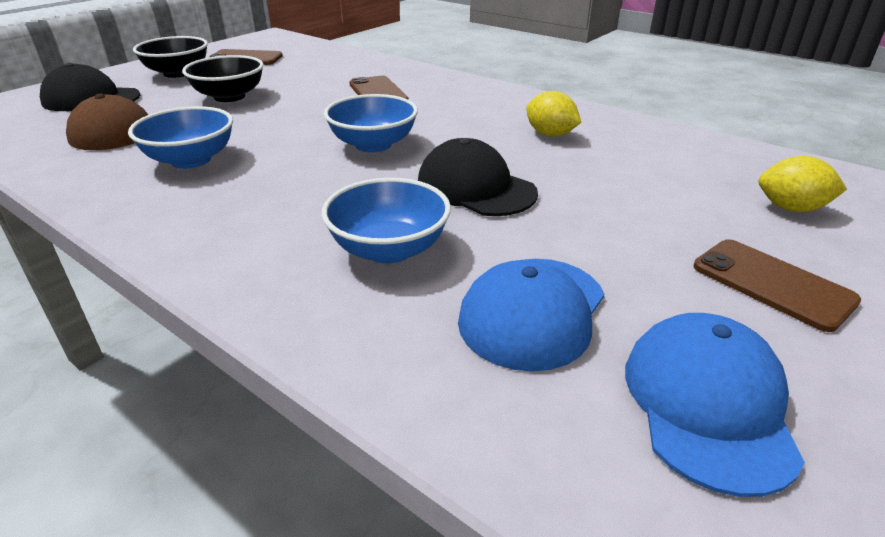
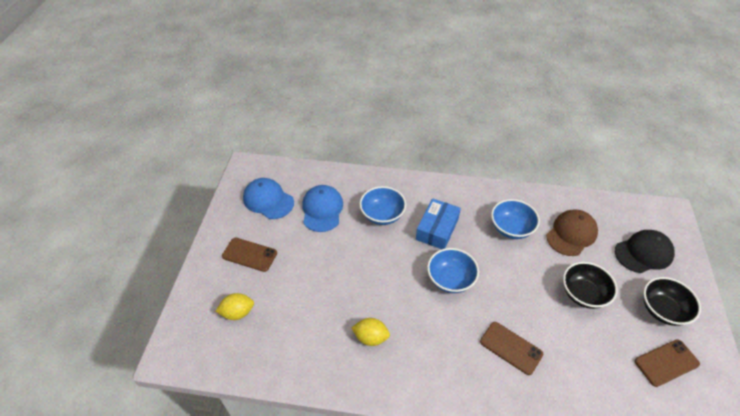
camera: 150 degrees right, 15 degrees up
(310, 195) = (437, 229): none -> blue box
(475, 188) = (377, 265): black cap -> none
(708, 403) = (268, 200): blue cap -> blue cap turned 150 degrees clockwise

